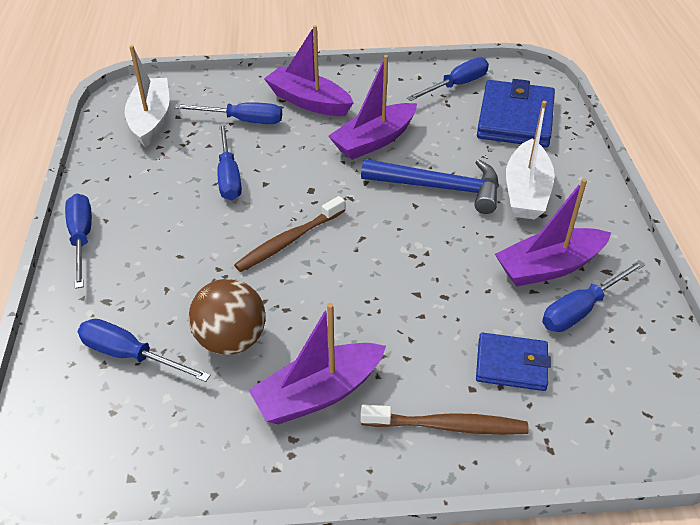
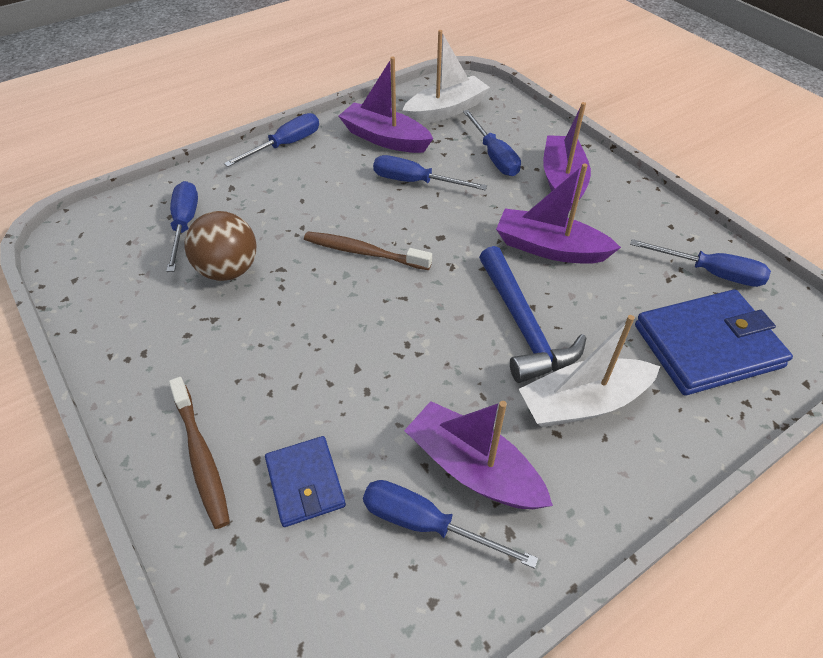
camera: 60 degrees right, 5 degrees up
(229, 176) = (415, 182): blue screwdriver -> blue screwdriver turned 60 degrees clockwise
(318, 393) = (198, 348): purple boat -> purple boat (385, 139)

